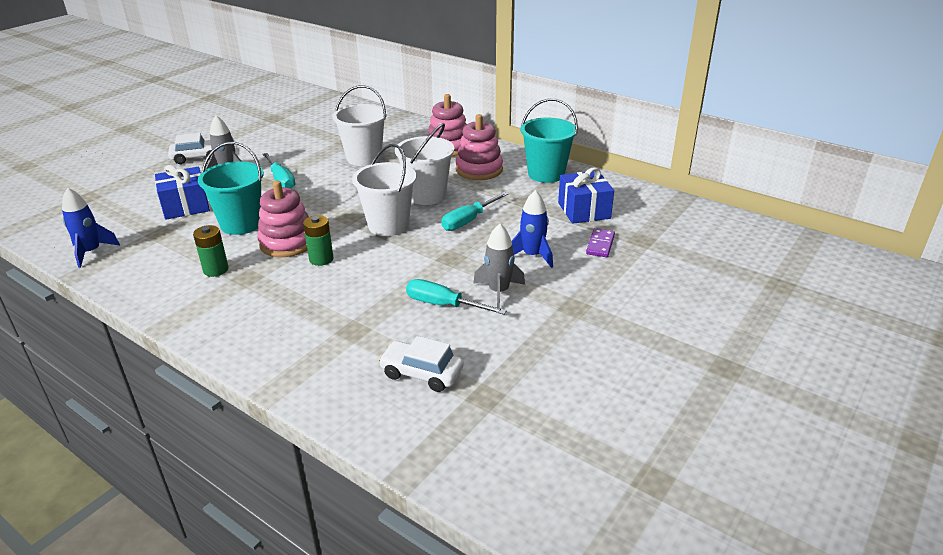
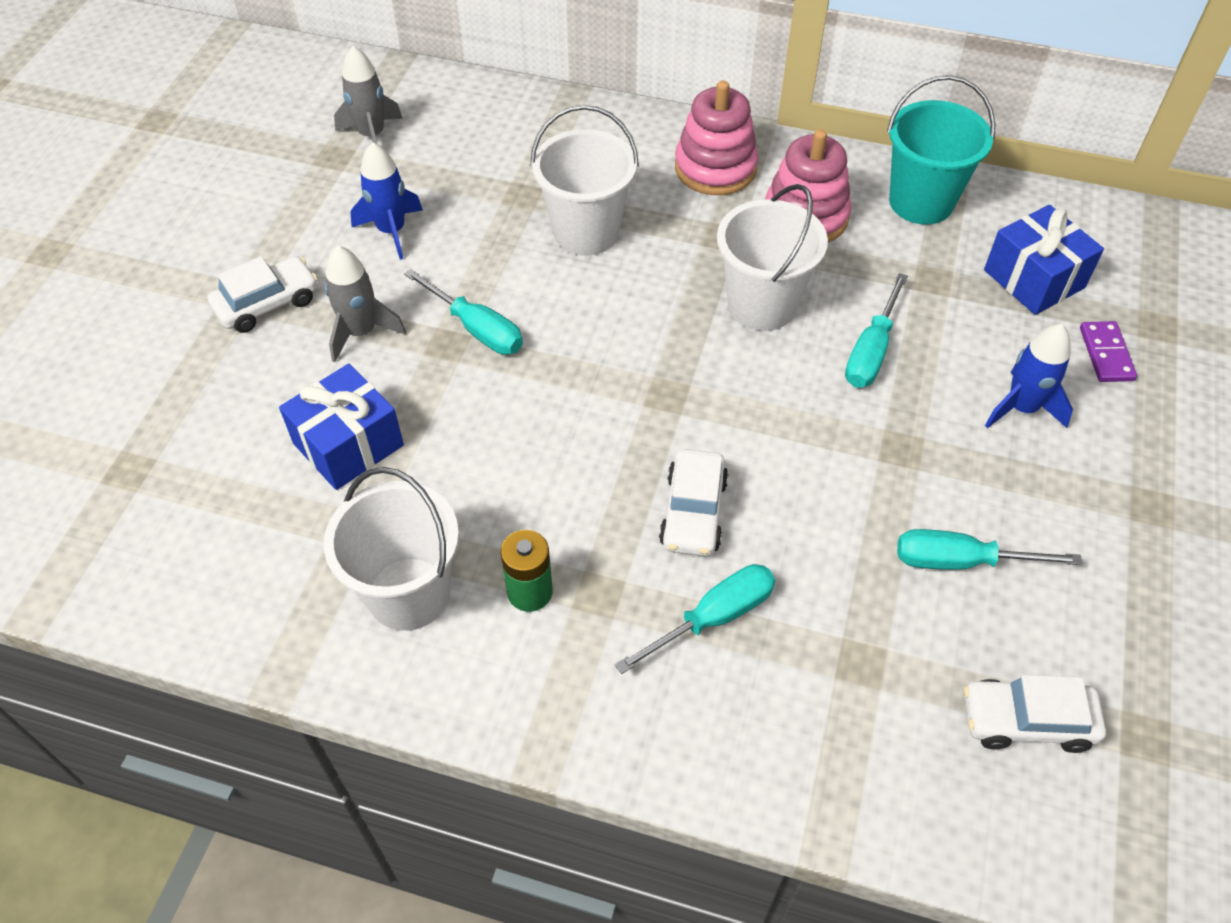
camera: 20 degrees left, 20 degrees up
(91, 252) = (260, 615): blue rocket -> blue rocket (392, 231)
(241, 224) = (488, 463): turquoise bucket -> none
(287, 242) = (606, 488): pink stacking toy -> none
(294, 297) = (713, 617): none -> turquoise screwdriver
(321, 259) = (693, 512): green battery -> white car
(388, 225) = (748, 397): white bucket -> white bucket (408, 593)
(498, 292) = (1023, 506): grey rocket -> grey rocket (372, 136)

